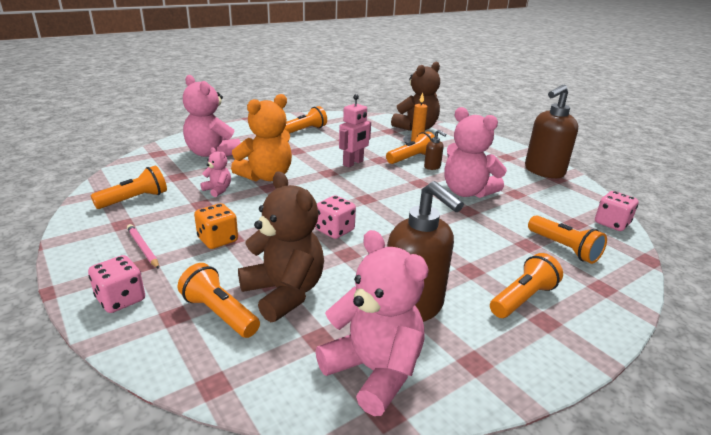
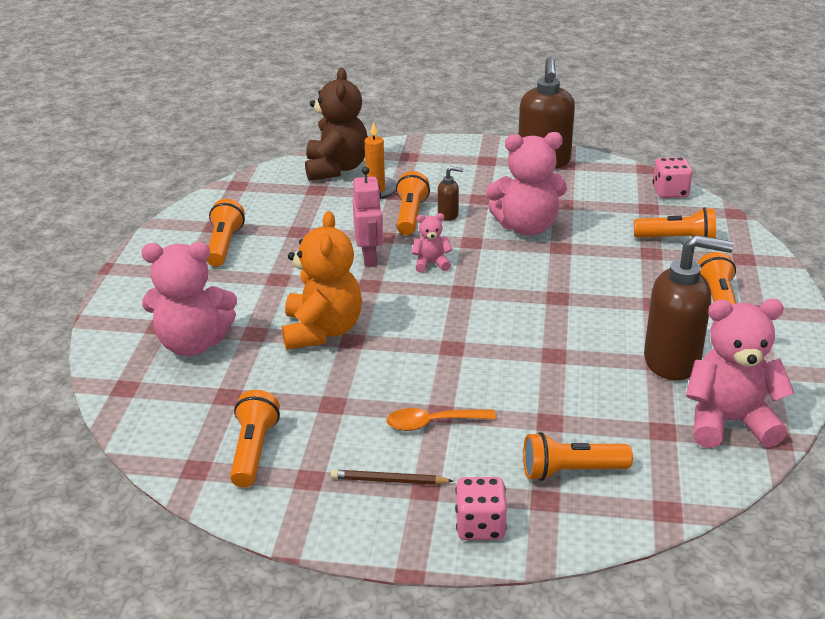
camera: 45 degrees left, 5 degrees up
(143, 248) = (388, 481): pink pencil -> brown pencil
(218, 190) = (311, 379): pink teddy bear -> pink teddy bear (431, 264)
(218, 240) = (433, 423): orange dice -> orange spoon
(284, 293) = (578, 421): brown teddy bear -> none
(335, 230) = (503, 342): pink dice -> none

